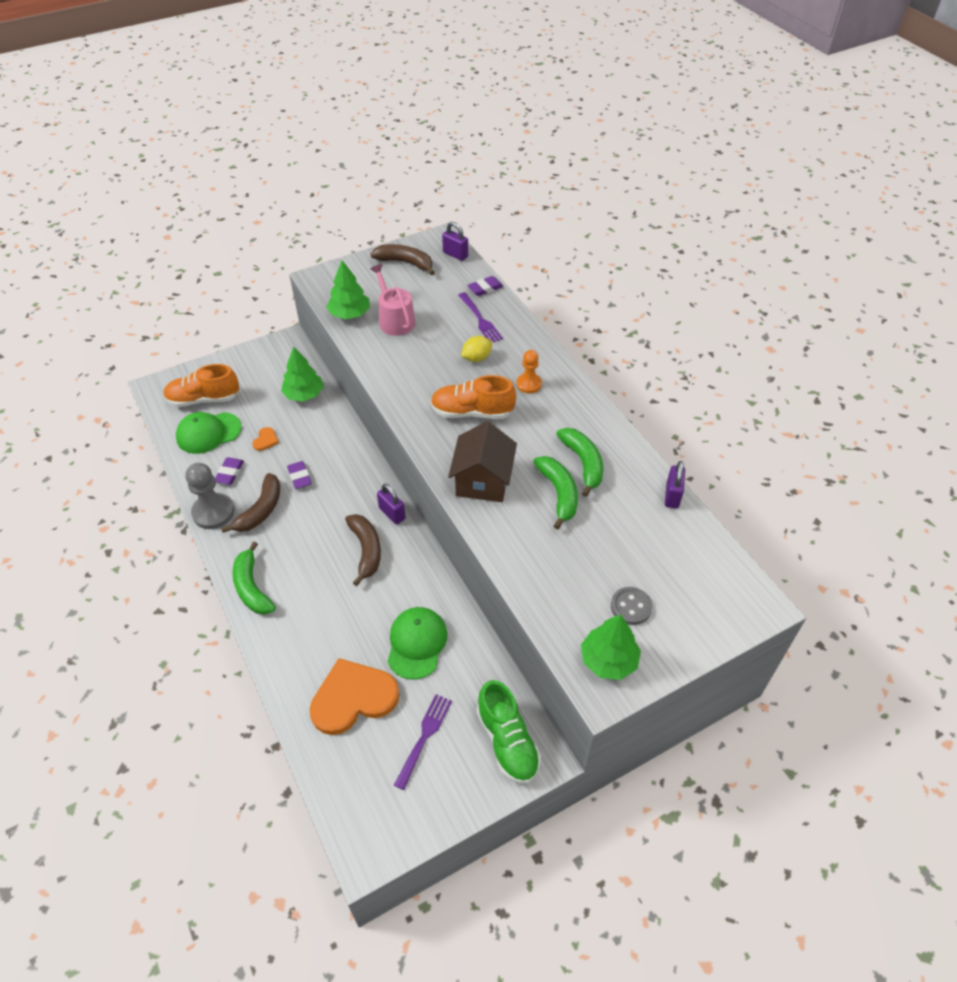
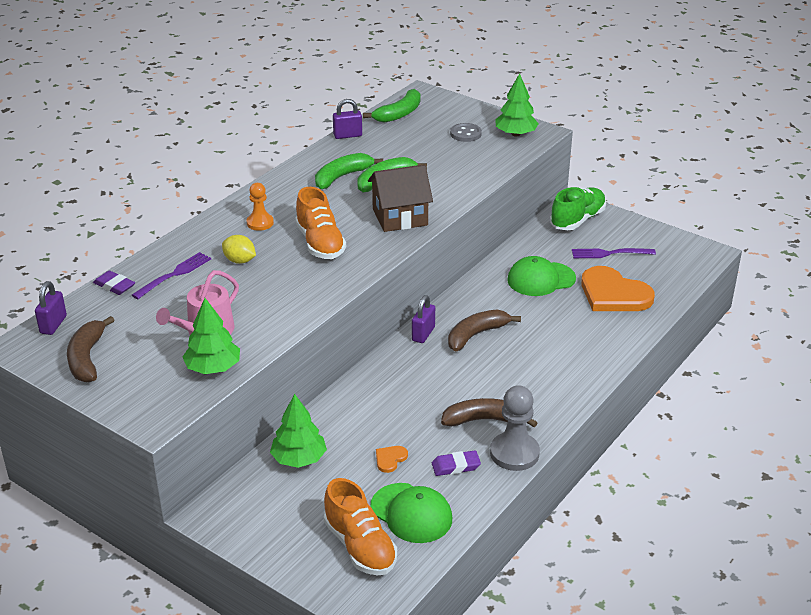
camera: 115 degrees left, 15 degrees down
(252, 587) = (572, 387): green banana -> green banana (399, 114)
(265, 440) = (390, 459): orange heart -> orange heart turned 45 degrees counterclockwise
(299, 477) = (423, 411): purple eraser -> none

